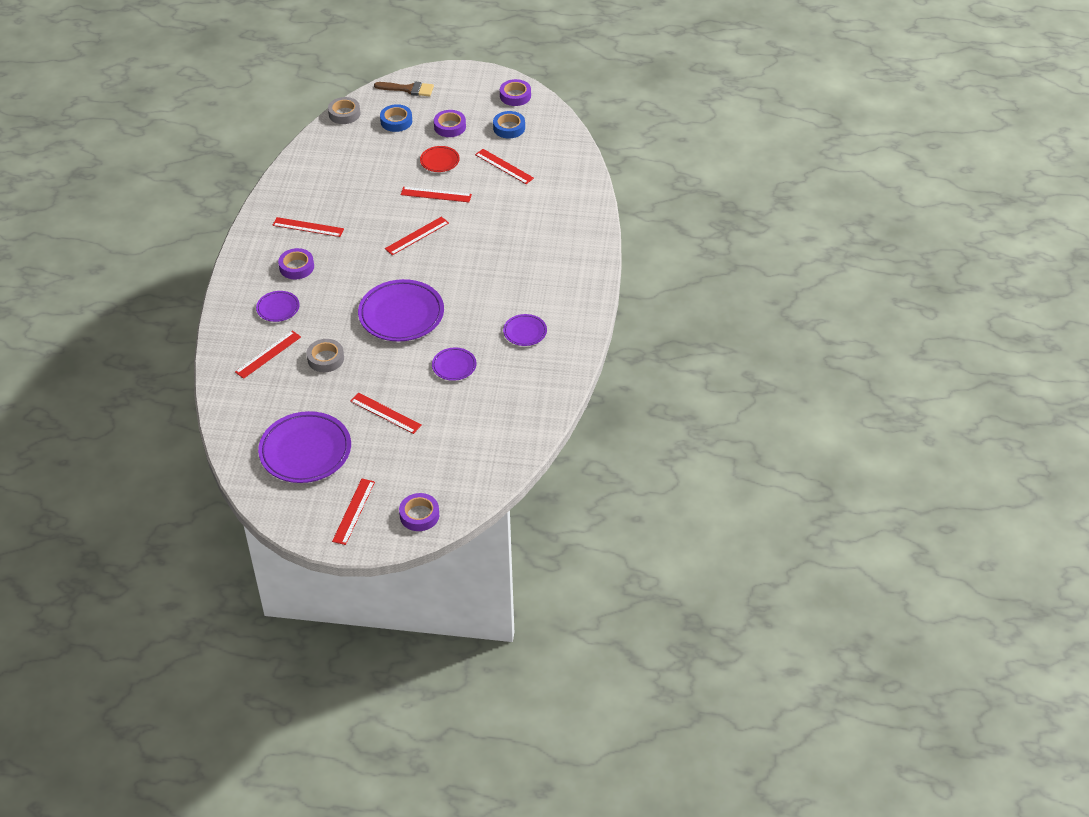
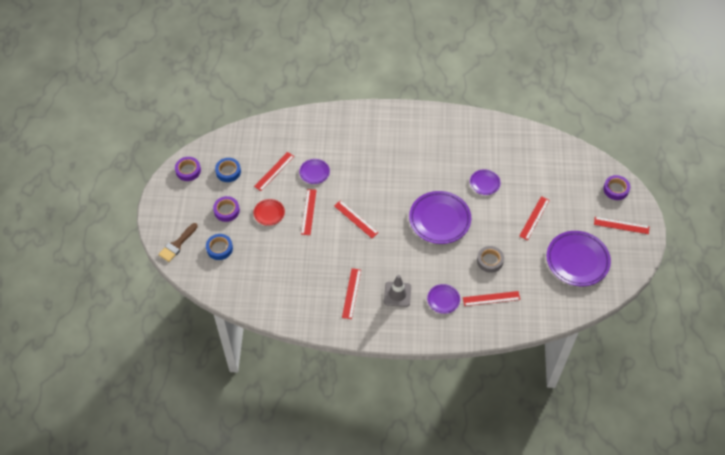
camera: 95 degrees left, 10 degrees up
(268, 354) = (491, 298): red ruler -> red ruler turned 45 degrees counterclockwise
(296, 267) = (397, 294): purple tape -> grey traffic cone
(344, 114) = (209, 287): grey tape -> none
(408, 89) = (177, 244): brown brush -> brown brush turned 150 degrees counterclockwise
(525, 332) = (447, 146): purple plate -> purple plate (314, 172)

